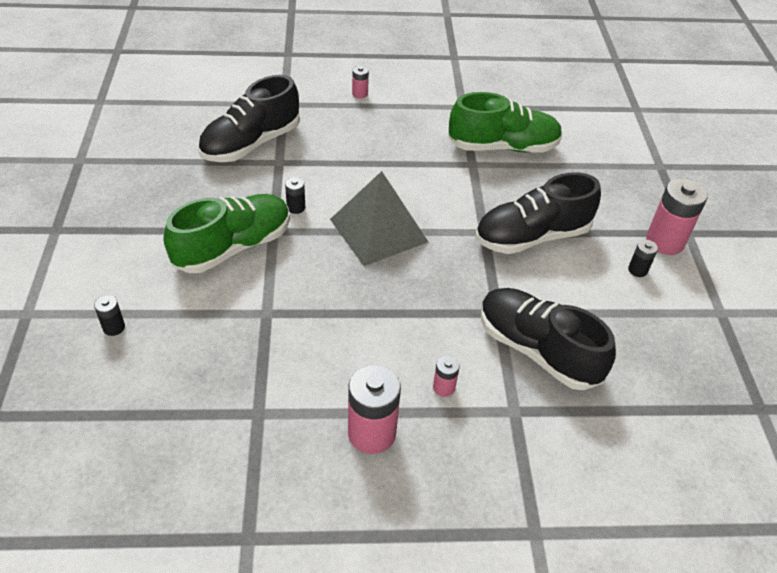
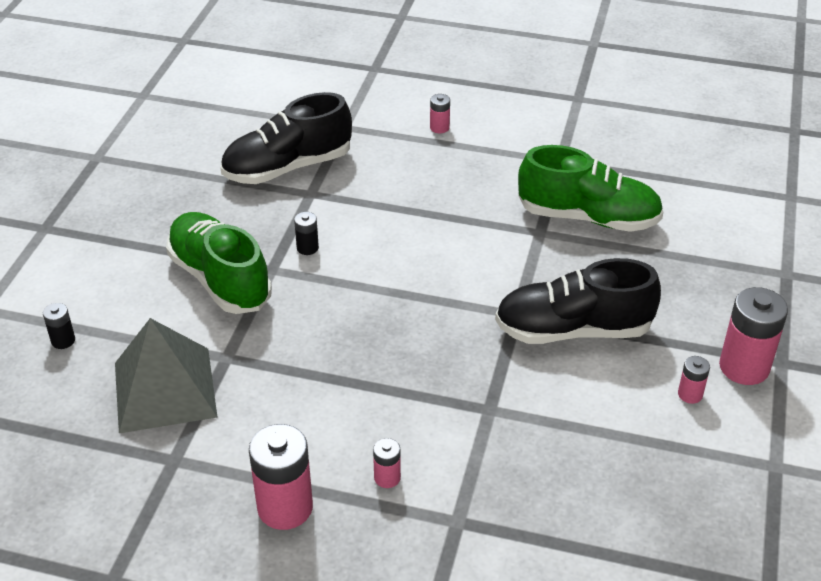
camera: 20 degrees right, 5 degrees down
(233, 247) = (220, 279): green shoe -> green shoe turned 105 degrees counterclockwise
(378, 230) = (391, 290): grey pyramid -> grey pyramid (165, 389)
(537, 350) = (517, 461): black shoe -> none
(637, 270) = (690, 394): black battery -> pink battery

